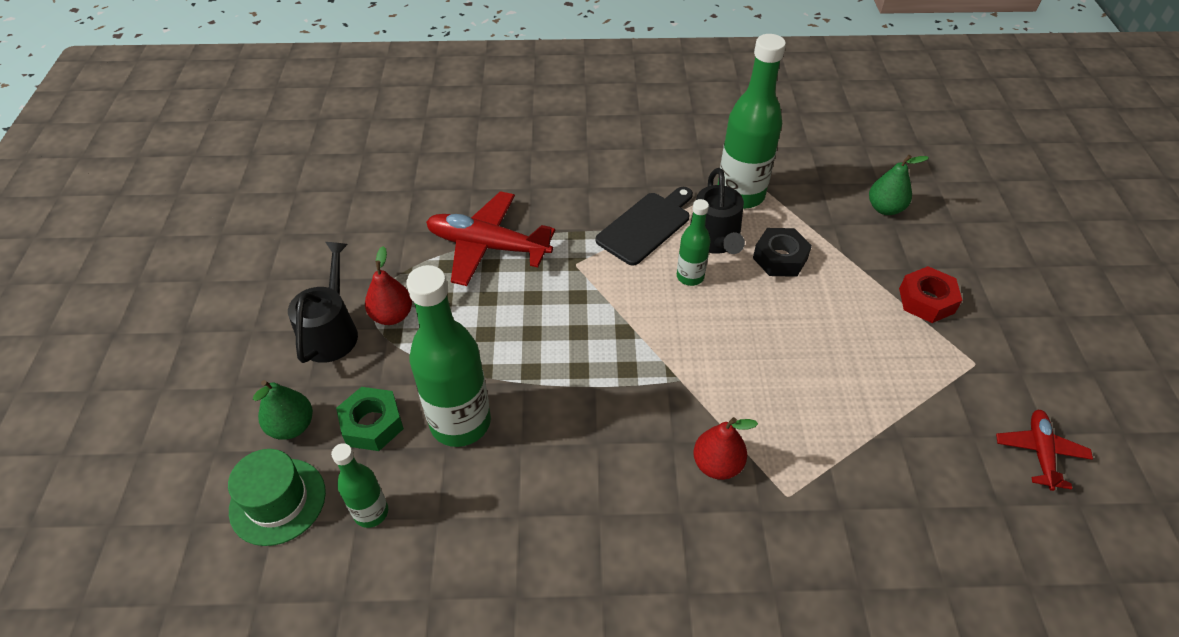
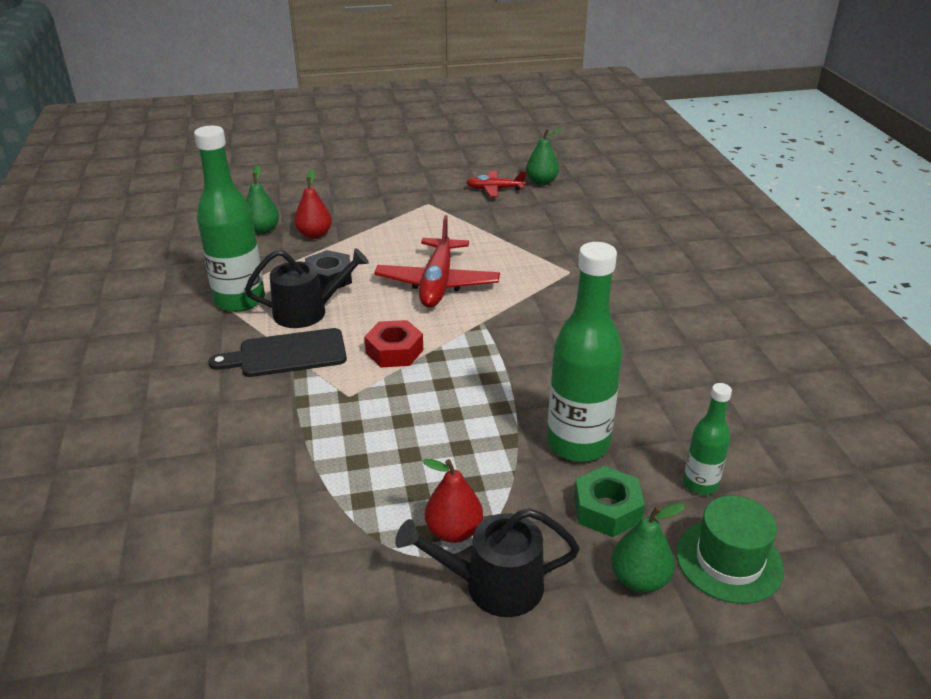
camera: 100 degrees left, 15 degrees down
(488, 246) = (326, 469): red plane -> red plane (437, 283)
(646, 226) = (287, 354): black cutting board -> black cutting board turned 45 degrees counterclockwise
(690, 277) = (358, 323): green bottle -> none
(717, 464) = (557, 301): red pear -> red pear (314, 235)
(926, 300) = (370, 217): red nut -> red nut (394, 351)
(1082, 526) = (541, 182): none -> green pear

